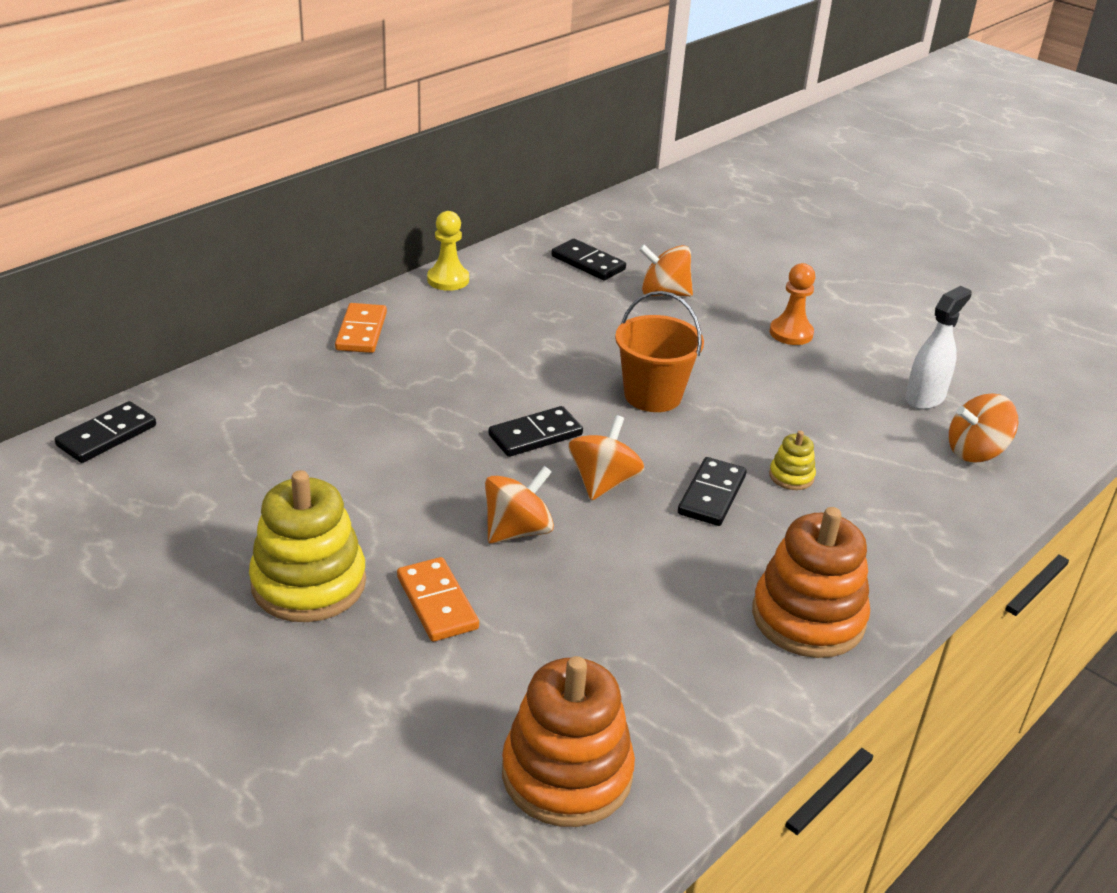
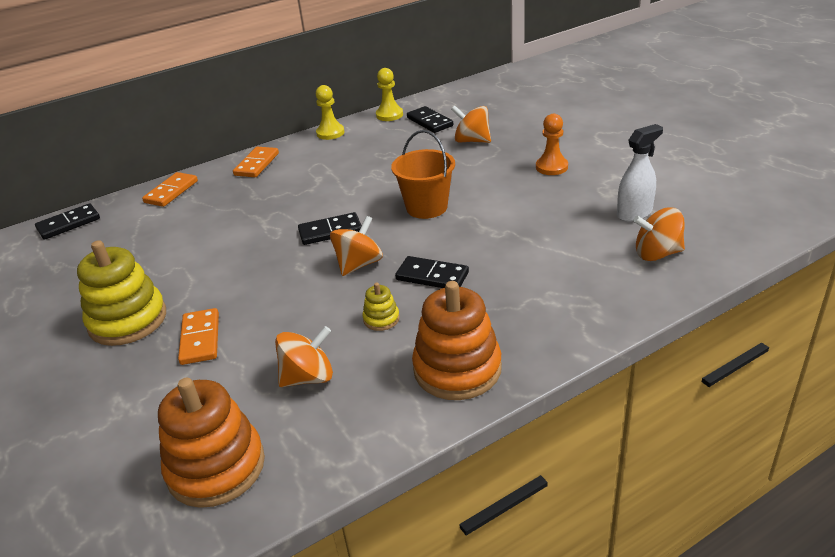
camera: 20 degrees right, 0 degrees up
(248, 378) = (171, 192): none -> orange domino
(517, 531) = (281, 294): orange spinning top -> orange spinning top (308, 377)
(522, 251) = (389, 115): none -> yellow pawn
(712, 495) = (432, 276): black domino -> black domino turned 75 degrees clockwise
(791, 476) = (499, 266): yellow stacking toy -> yellow stacking toy (381, 319)

